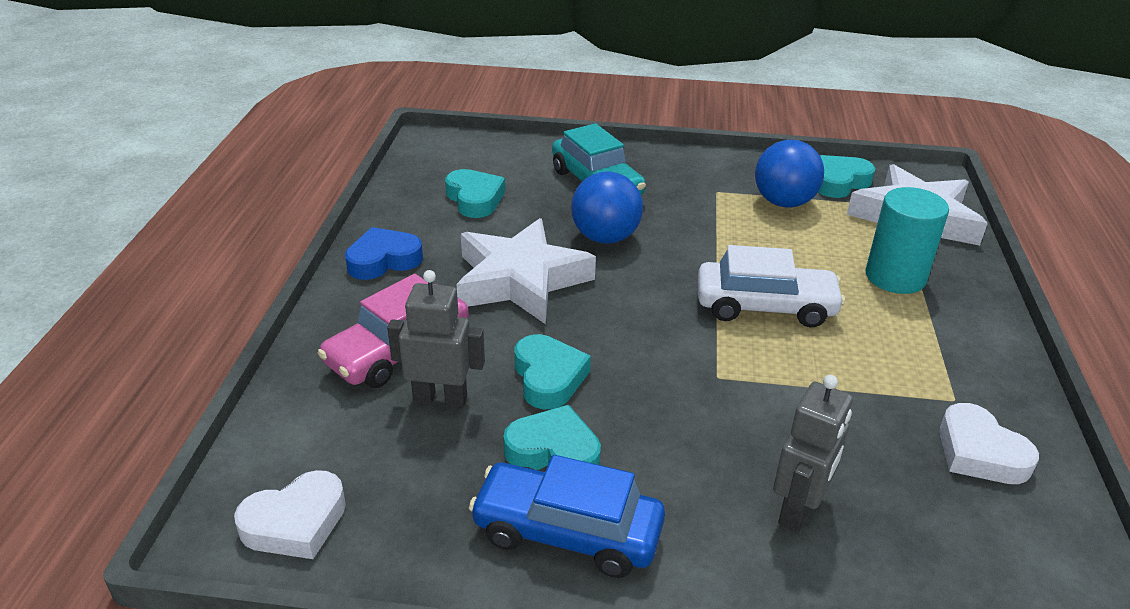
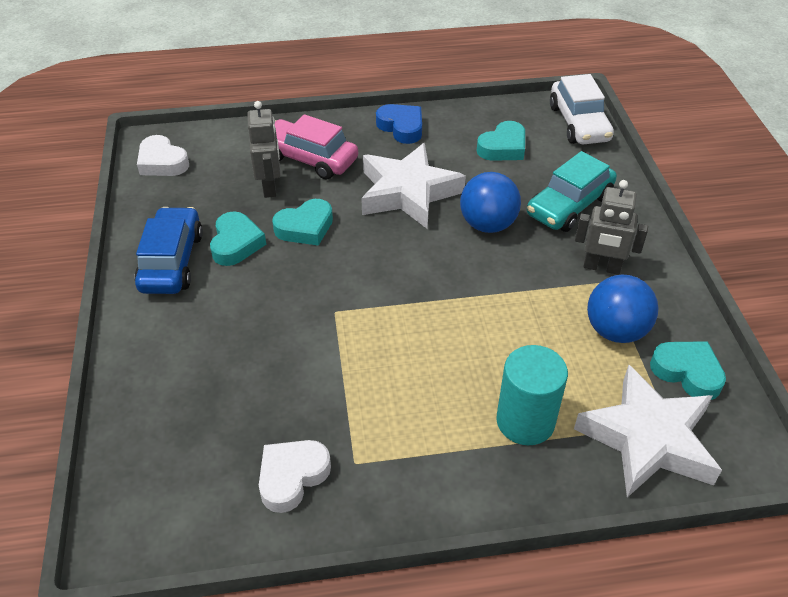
camera: 75 degrees right, 10 degrees up
(765, 306) = (435, 331): white car -> white car (579, 123)
(798, 509) = (209, 366): grey robot -> grey robot (601, 267)

